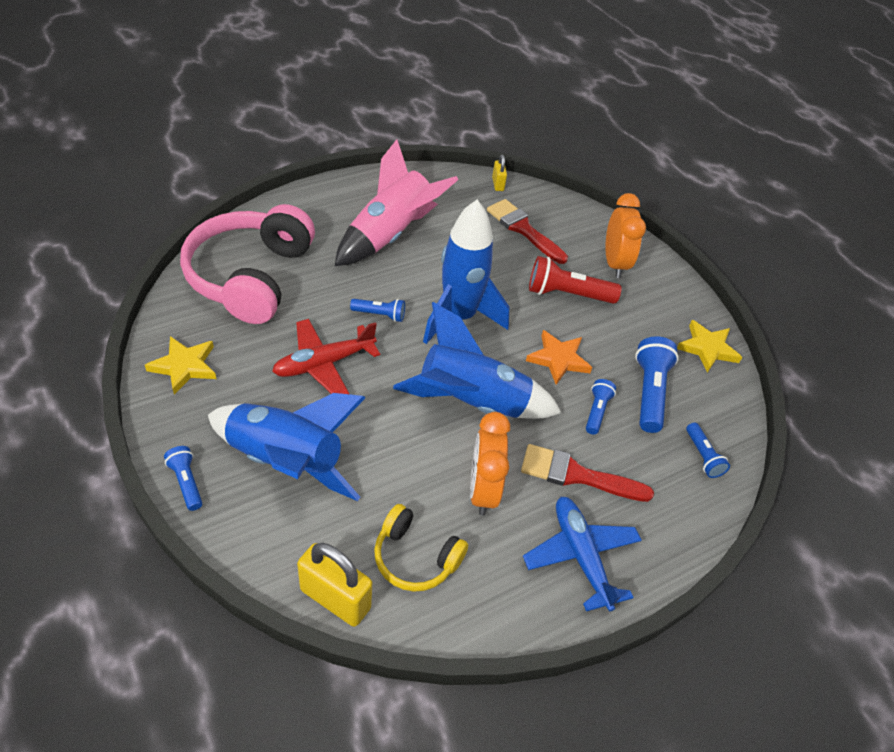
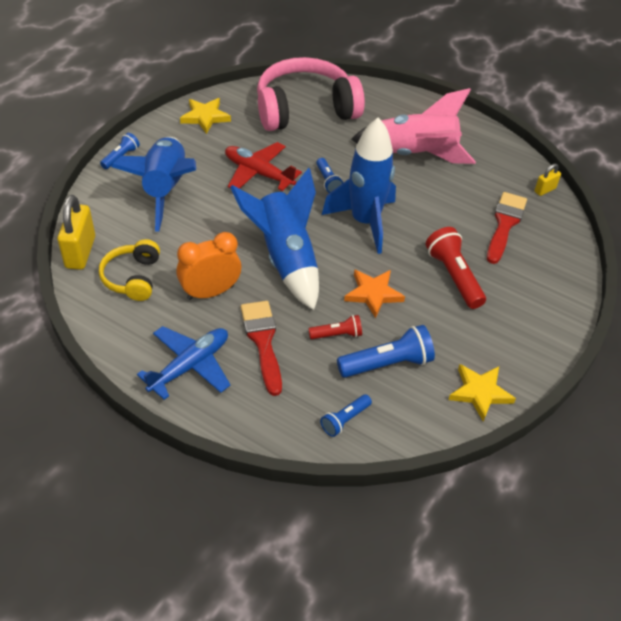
camera: 65 degrees right, 0 degrees up
(596, 411) = (337, 334): blue flashlight -> red flashlight
(614, 263) = (526, 296): orange clock -> none

